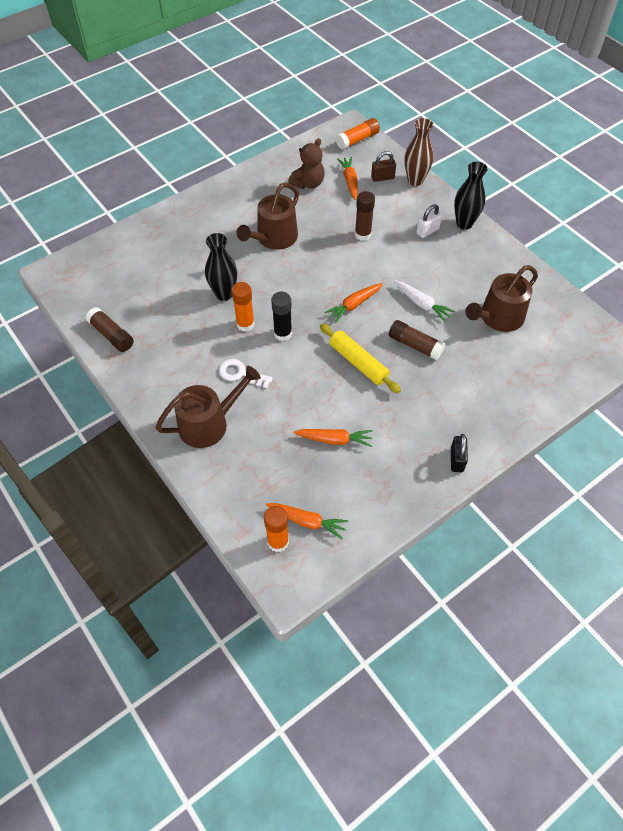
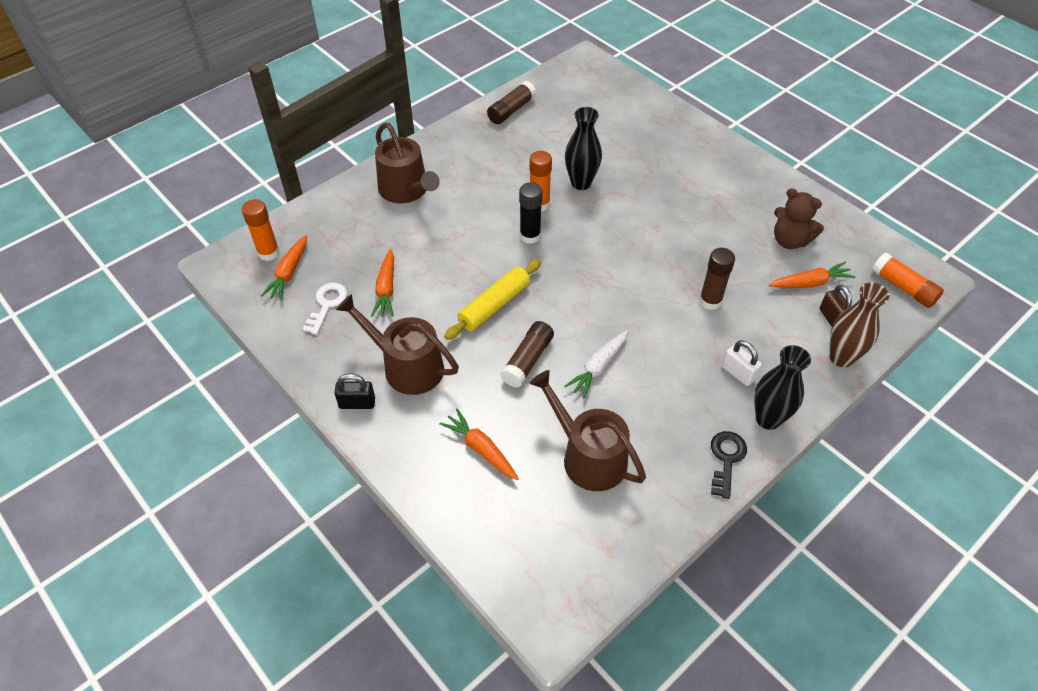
camera: 85 degrees right, 5 degrees down
(240, 373) = (471, 207): white key -> white key (327, 304)
(274, 238) = (679, 216): brown watering can -> brown watering can (407, 366)
(354, 305) = (584, 297): orange carrot -> orange carrot (481, 449)
(496, 248) = (726, 459): none -> black key

